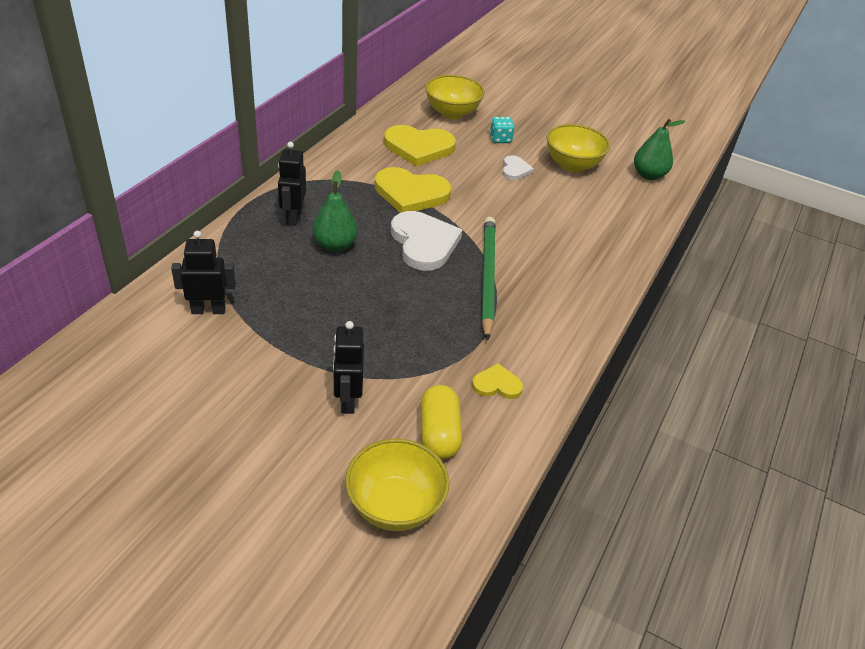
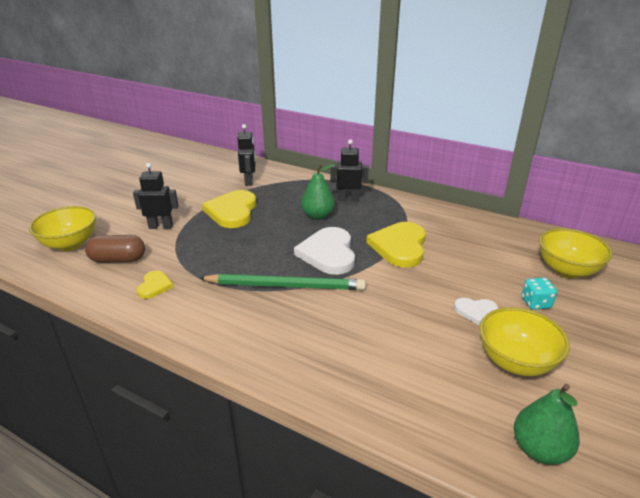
camera: 95 degrees right, 10 degrees down
(418, 147) = (480, 250): yellow heart -> yellow heart (232, 211)
(424, 243) = (328, 253): white heart -> white heart turned 105 degrees clockwise
(439, 433) = (118, 260): yellow capsule -> brown capsule

